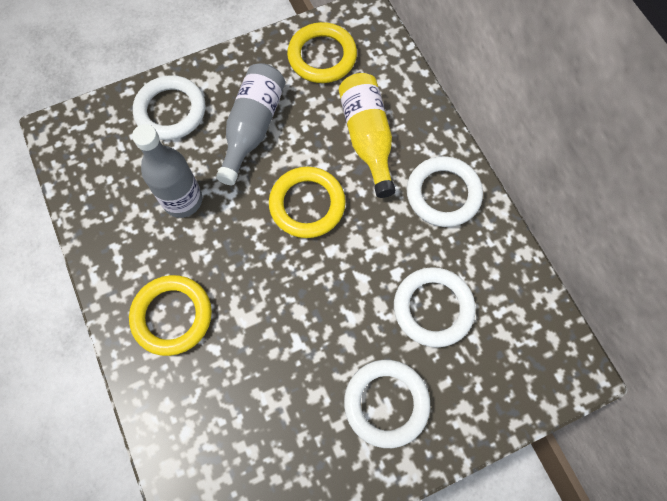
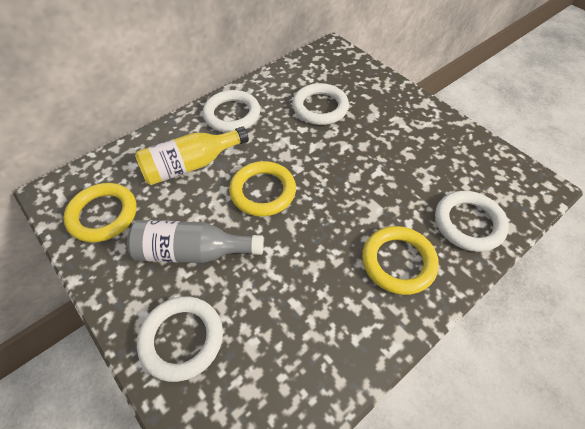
camera: 105 degrees left, 15 degrees down
(182, 200) = (286, 290): grey bottle -> none
(386, 403) = (393, 119): white ring -> white ring (468, 223)

